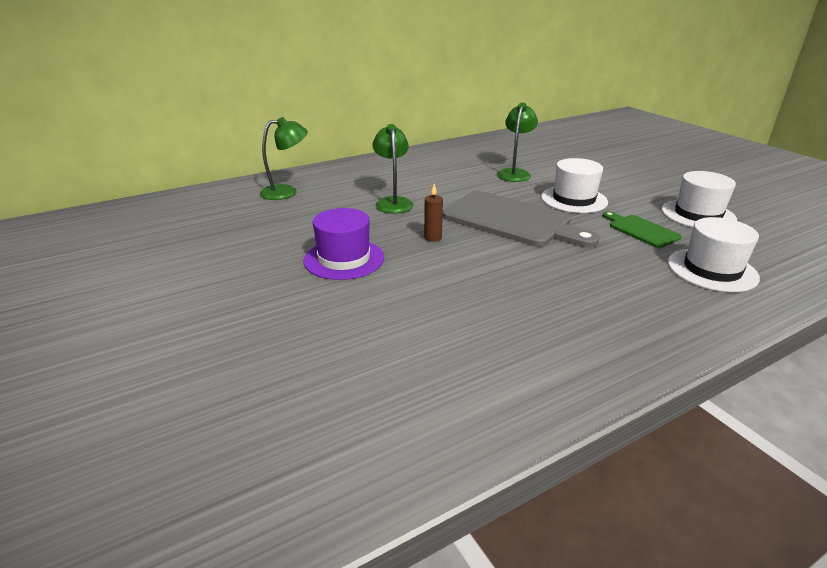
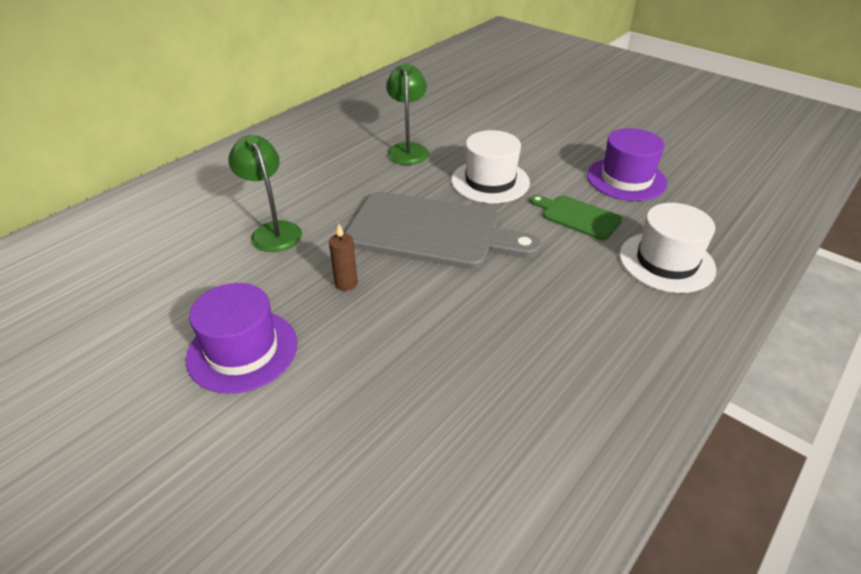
camera: 20 degrees left, 10 degrees up
(286, 192) = (115, 241): green lamp -> none
(698, 214) = (626, 179): white hat -> purple hat

